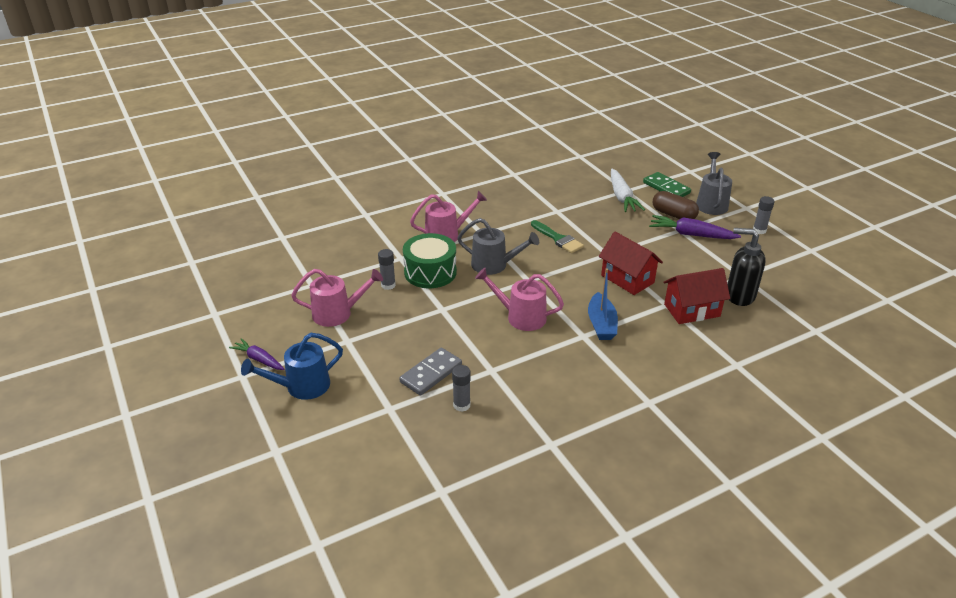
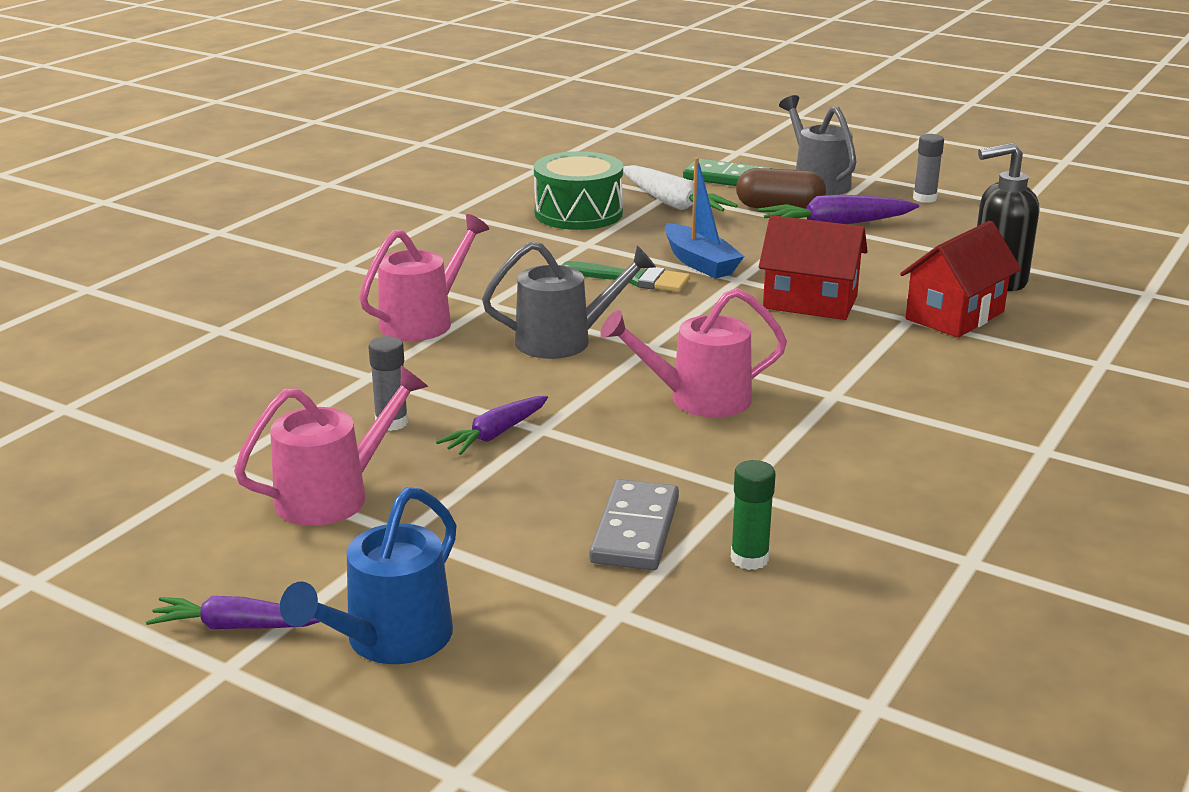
camera: 30 degrees left, 10 degrees down
(422, 305) = (495, 434): none -> purple carrot
(430, 272) = (454, 381): green drum -> green drum (578, 213)
(461, 405) = (749, 559): grey glue stick -> green glue stick
(601, 324) = (843, 371): blue boat -> blue boat (700, 263)

